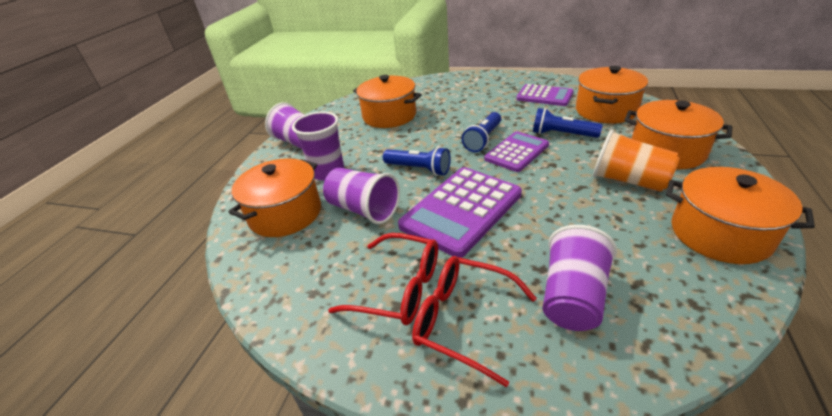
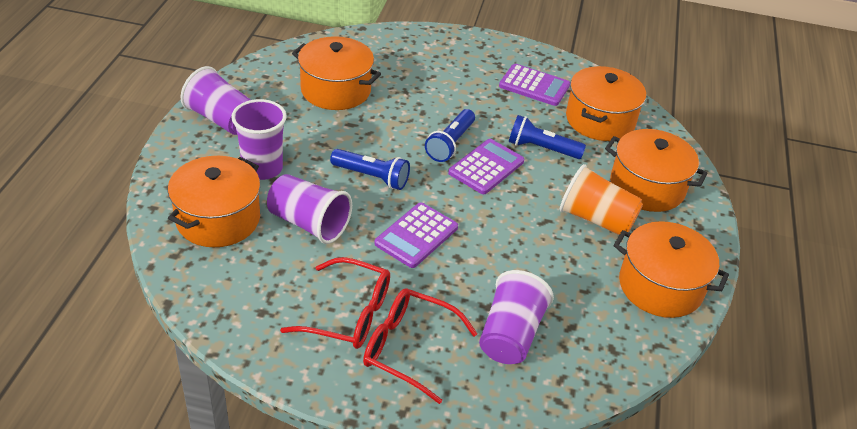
camera: 10 degrees left, 5 degrees up
(461, 210) = (416, 235): purple calculator -> purple calculator, size x0.62

